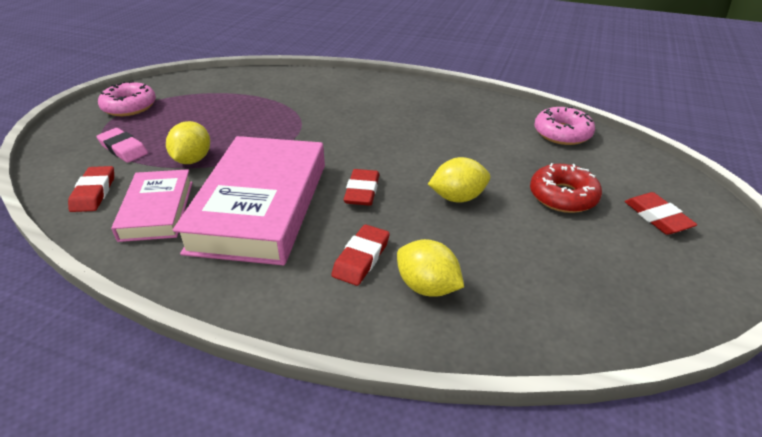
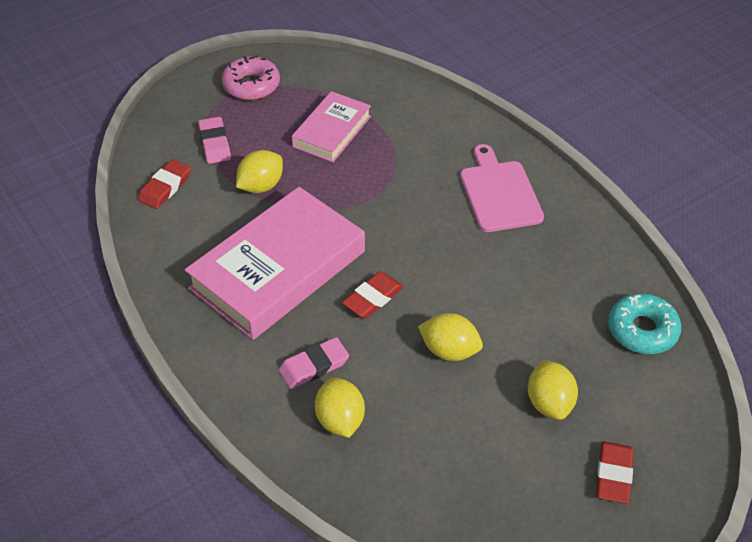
camera: 35 degrees right, 10 degrees up
(157, 210) = (199, 232): pink book -> pink book (332, 131)
(361, 258) = (314, 366): red eraser -> pink eraser
(387, 102) = (499, 193): none -> pink cutting board
(562, 133) = (642, 330): pink donut -> turquoise donut
(563, 196) = (549, 403): red donut -> yellow lemon

